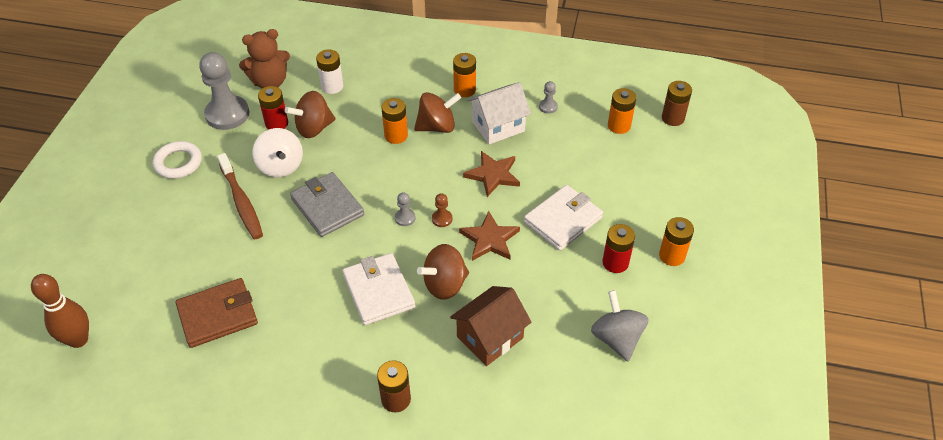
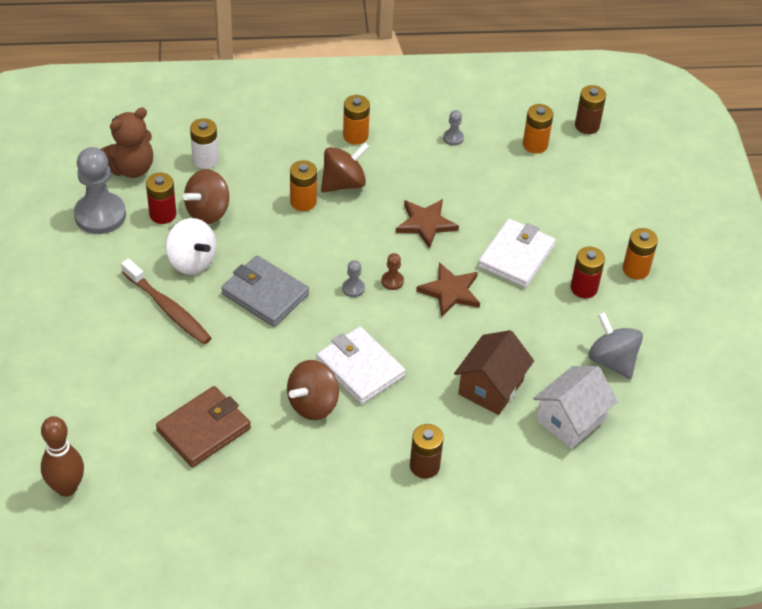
camera: 20 degrees left, 0 degrees up
(178, 163) = (73, 281): white ring -> none
(445, 285) = (424, 347): brown spinning top -> brown spinning top (313, 404)
(498, 126) = (409, 170): white house -> white house (570, 420)

